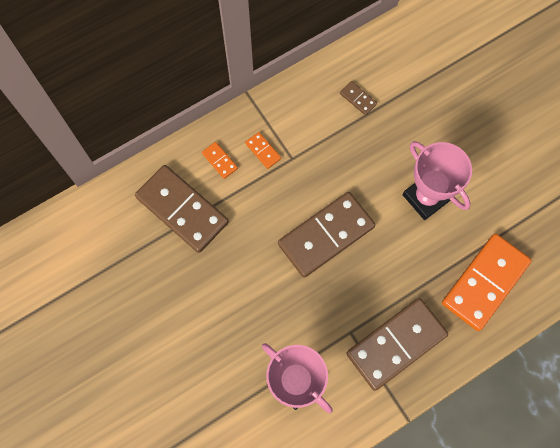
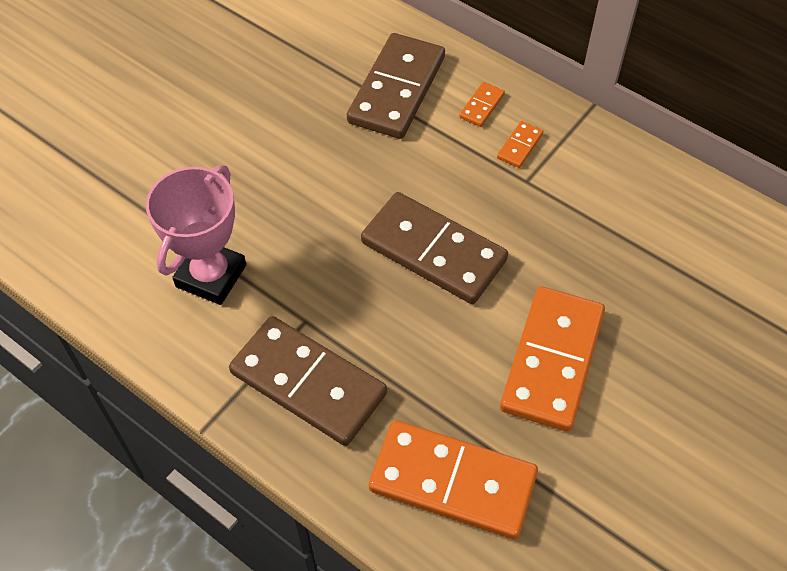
camera: 70 degrees right, 15 degrees down
(358, 99) = (660, 230): brown domino -> none
(426, 198) = (552, 360): pink trophy -> orange domino

